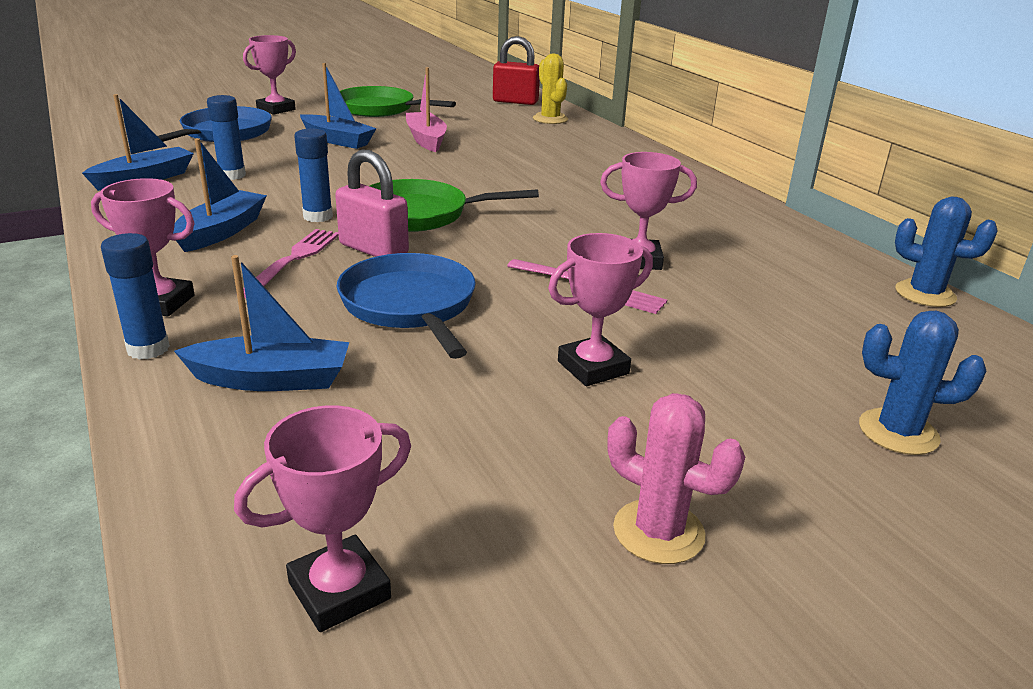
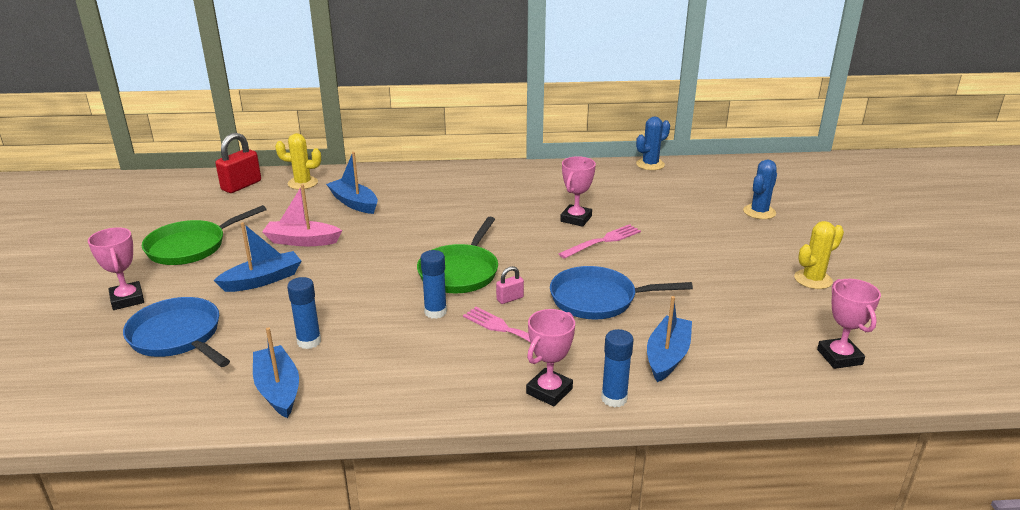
camera: 65 degrees left, 0 degrees up
(221, 231) = (436, 357): blue boat -> blue boat (354, 203)
(373, 249) = (510, 298): pink padlock -> pink padlock, size x0.53
(593, 367) = (687, 262): pink trophy -> none
(658, 532) = (813, 279): pink cactus -> yellow cactus

